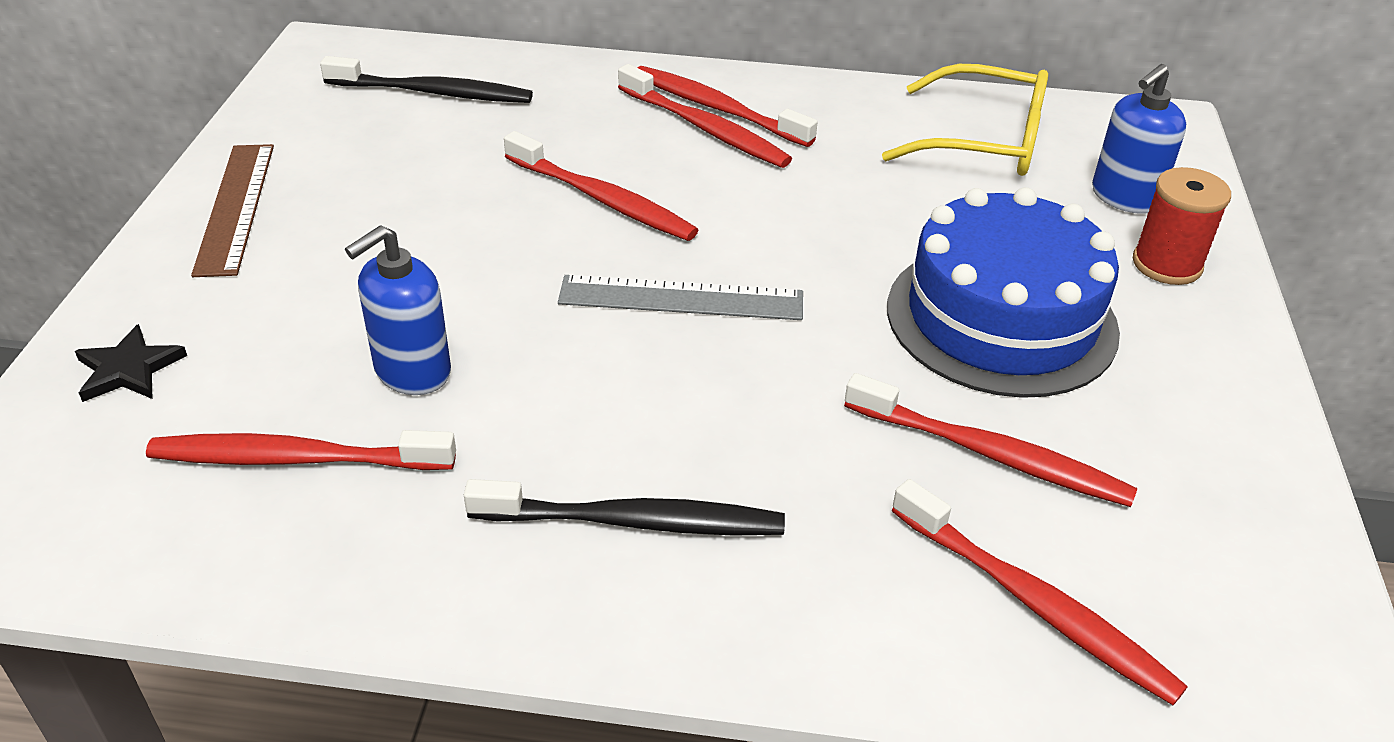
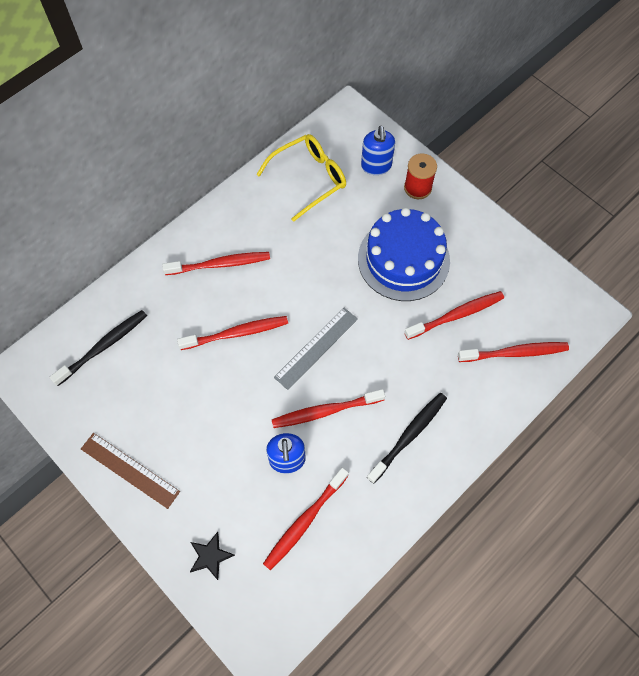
camera: 50 degrees left, 25 degrees up
(718, 108) = (210, 249): red toothbrush -> red toothbrush (325, 411)

